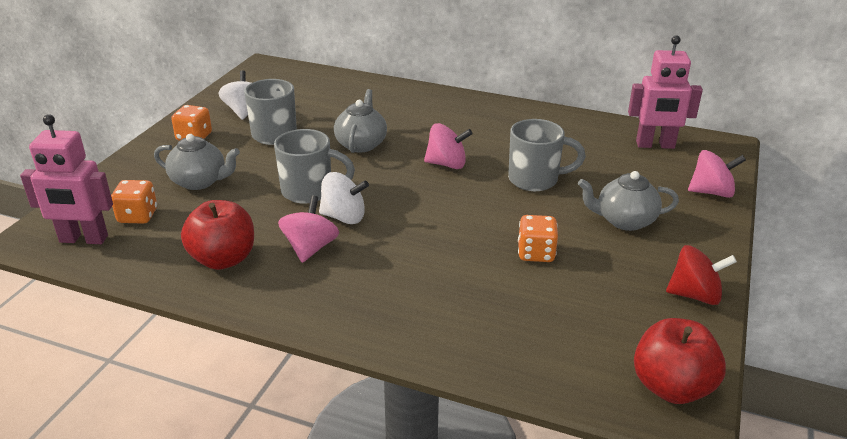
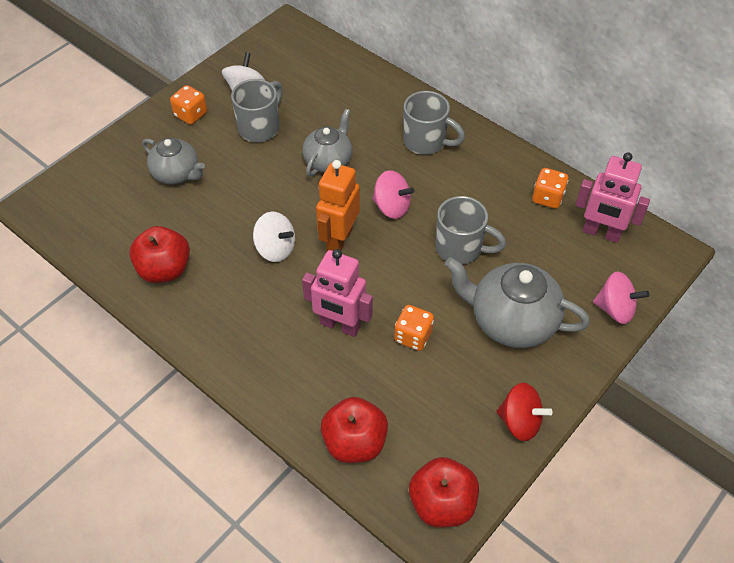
camera: 20 degrees right, 20 degrees up
(83, 239) = (69, 218): pink robot -> pink robot (340, 325)
(138, 216) = (116, 202): orange dice -> orange dice (547, 198)
(309, 191) = (260, 210): grey mug -> grey mug (426, 142)
(310, 248) = (234, 277): pink spinning top -> none
(408, 197) = (339, 240): none -> orange robot
(536, 358) = (354, 443): none -> red apple
(624, 221) = (511, 321): grey teapot -> grey teapot, size x1.58

